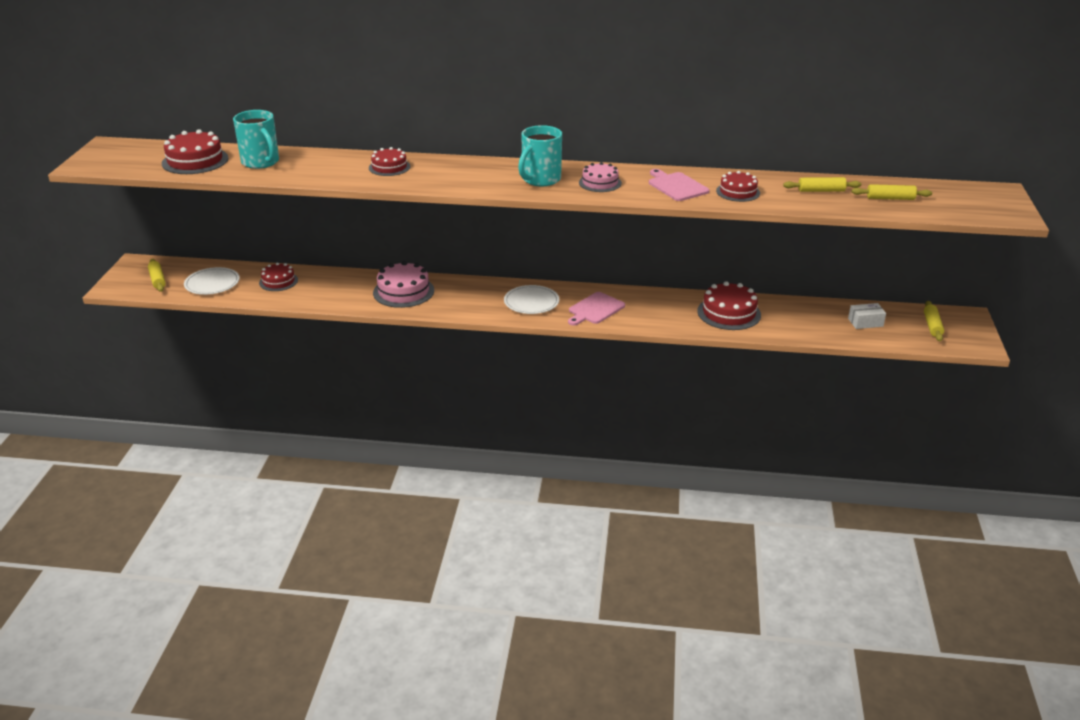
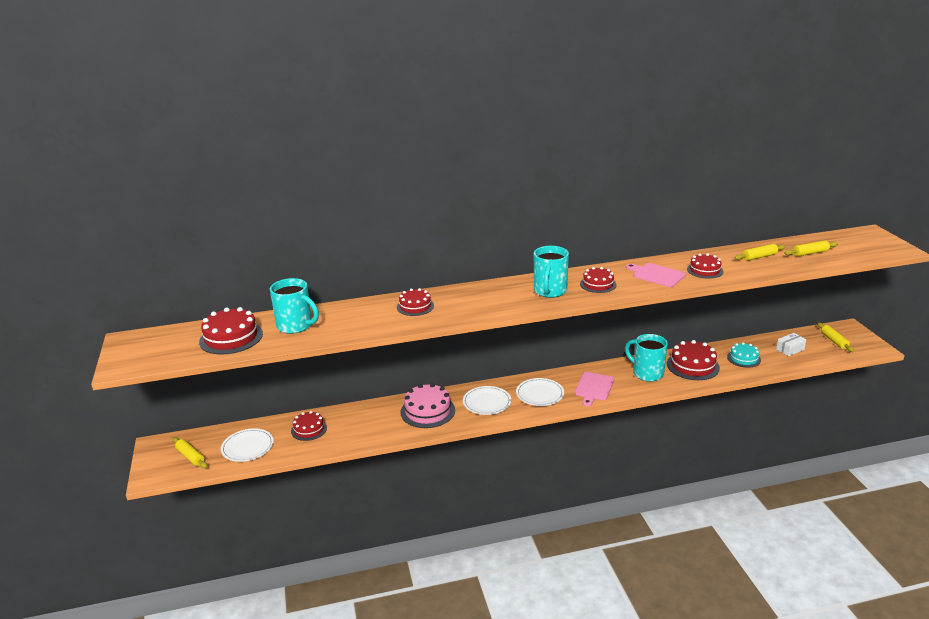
camera: 20 degrees left, 5 degrees down
(469, 297) = (487, 402): none -> white plate
(600, 183) = (598, 284): pink cake -> red cake
(668, 309) = (647, 373): none -> turquoise mug
(797, 319) = (743, 358): none -> turquoise cake

